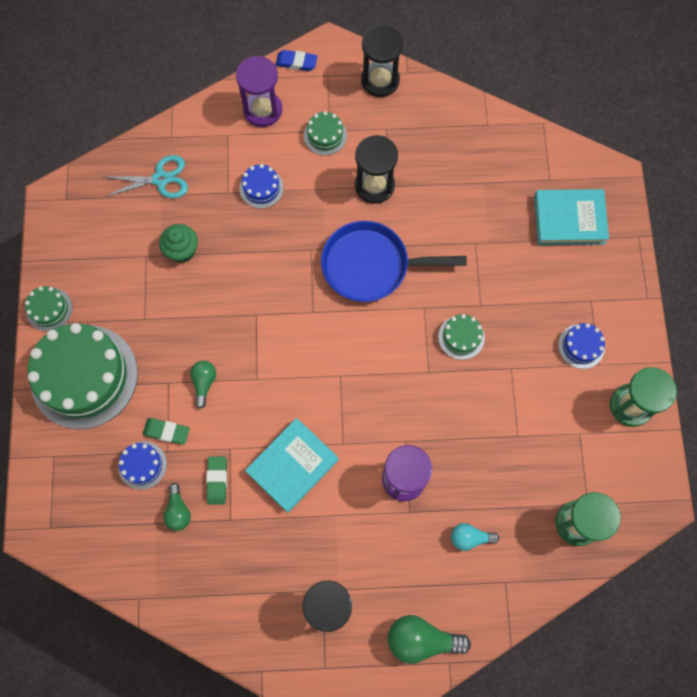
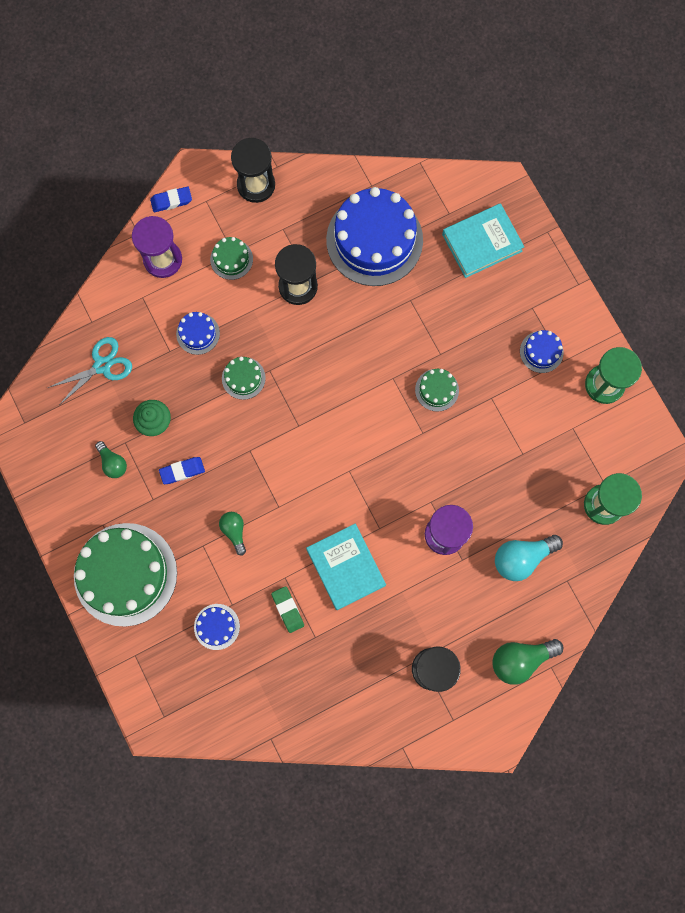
camera: 25 degrees left, 5 degrees up
(49, 309) = (62, 529): green cake -> green cake (243, 378)
(166, 432) = (223, 588): green eraser -> none
(178, 511) = (267, 650): green light bulb -> green light bulb (113, 463)
(184, 305) = (182, 471): none -> blue eraser
(292, 466) = (346, 567): turquoise book -> turquoise book turned 45 degrees counterclockwise
(371, 266) = (330, 361): blue pan -> none
(467, 174) = (374, 240): none -> blue cake
(470, 538) = (522, 558): turquoise light bulb -> turquoise light bulb, size x1.65

